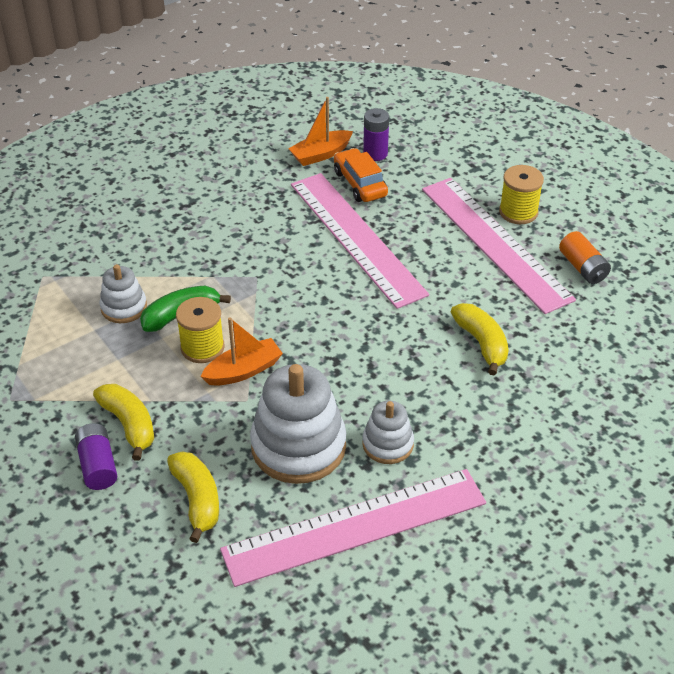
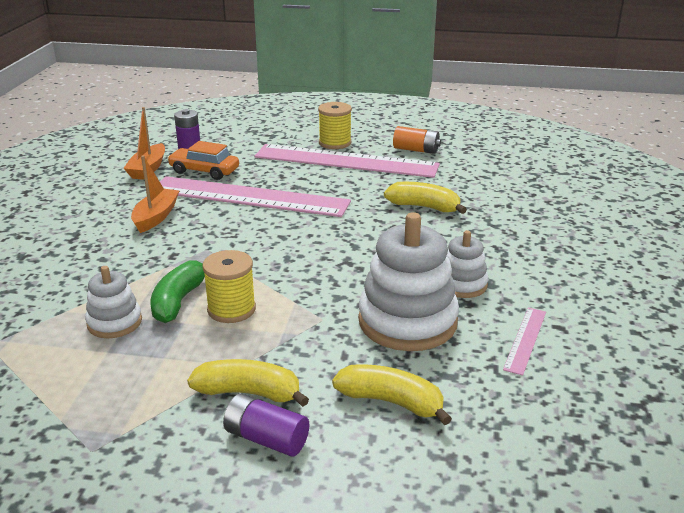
camera: 45 degrees left, 15 degrees down
(243, 371) = (289, 304): orange boat -> orange boat (156, 217)
(355, 527) = (525, 340): pink ruler -> pink ruler, size x0.41

